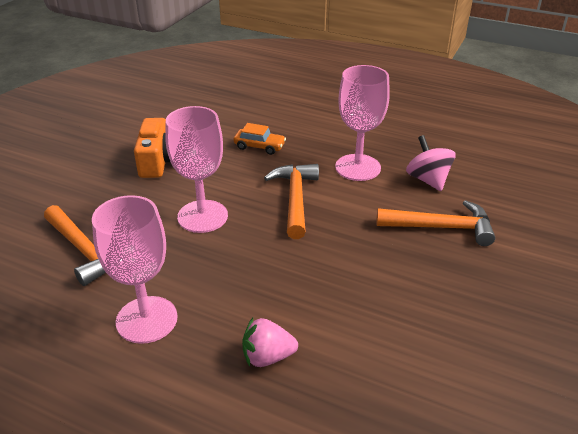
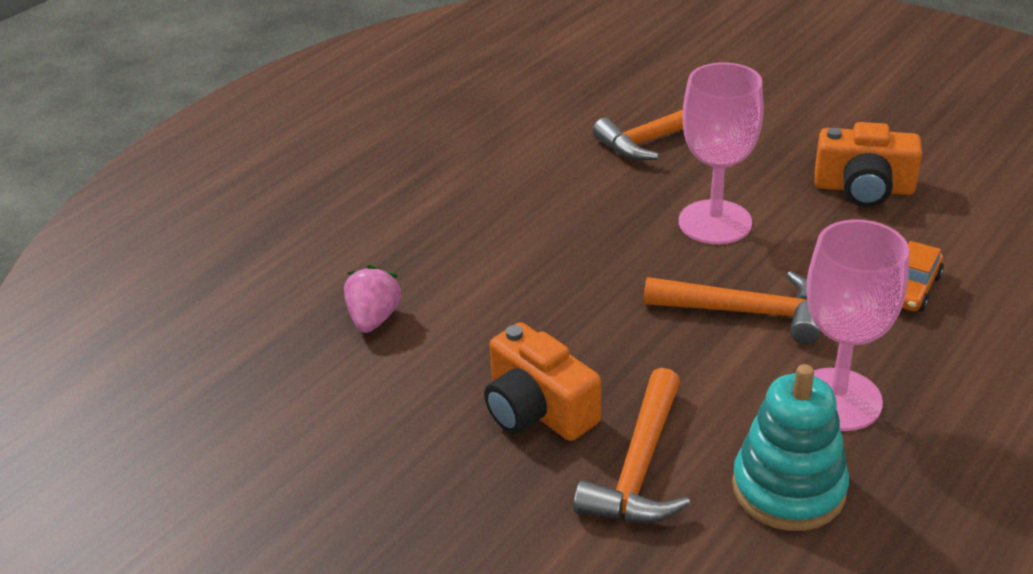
camera: 105 degrees right, 0 degrees up
(146, 319) = (531, 179): pink goblet -> none
(267, 357) = (444, 257): pink strawberry -> pink strawberry (374, 319)
(417, 273) = (538, 409): none -> orange camera
(428, 180) = (788, 488): pink spinning top -> turquoise stacking toy

